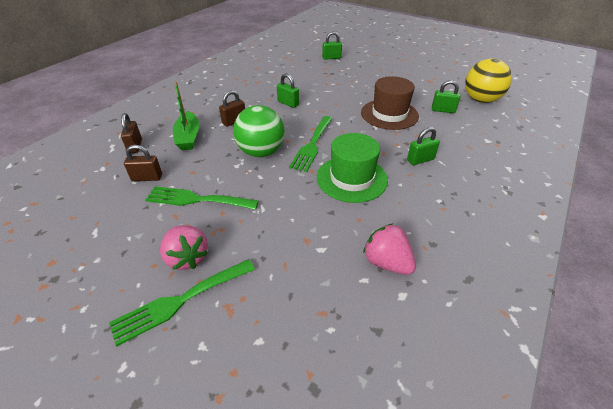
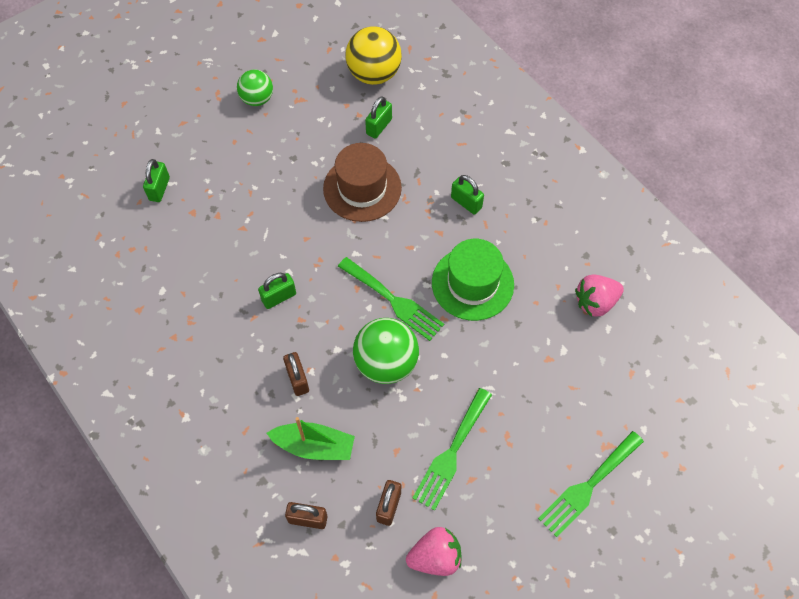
camera: 70 degrees left, 20 degrees up
(180, 301) = (588, 486): green fork -> green fork turned 60 degrees clockwise
(187, 257) = (537, 474): pink strawberry -> pink strawberry (435, 557)
(415, 69) = (257, 99): none -> green ball
(420, 160) = (466, 202): green padlock -> green padlock turned 45 degrees counterclockwise

